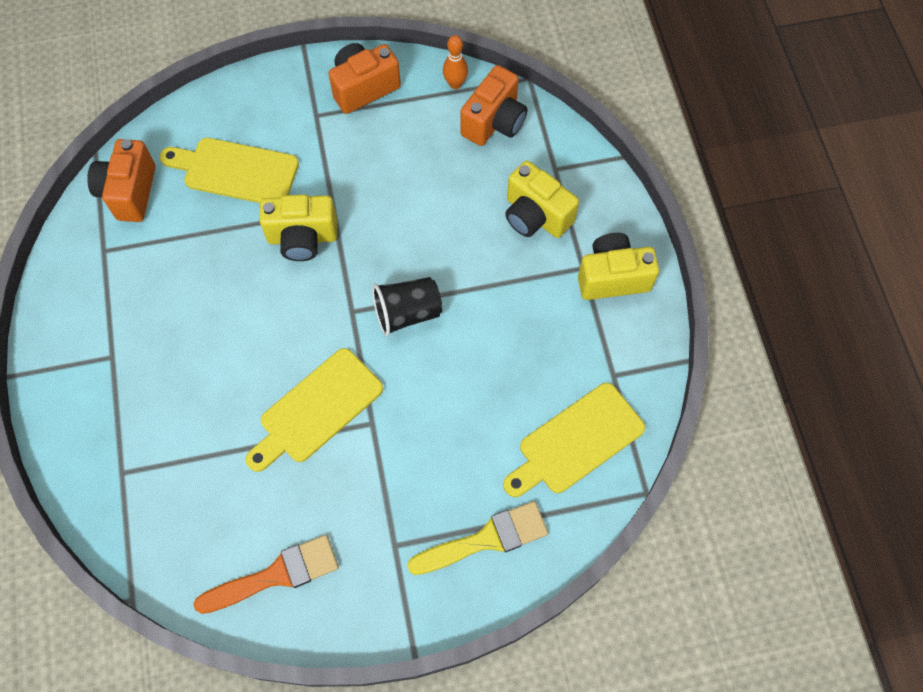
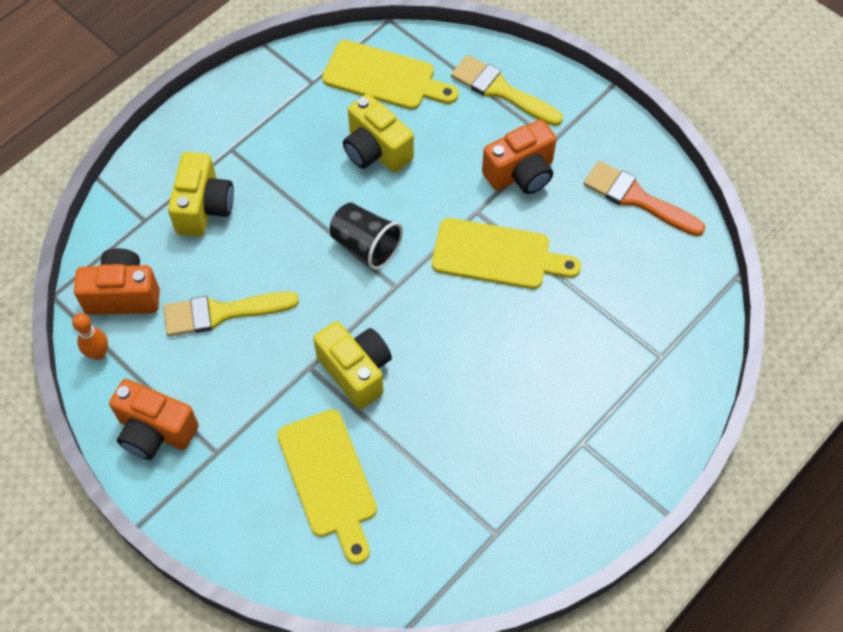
camera: 125 degrees left, 5 degrees down
(129, 192) = (421, 560): orange camera -> orange camera (521, 173)
(426, 177) = (222, 313): none -> yellow brush
(612, 277) = (225, 125): yellow camera -> yellow camera (376, 151)

